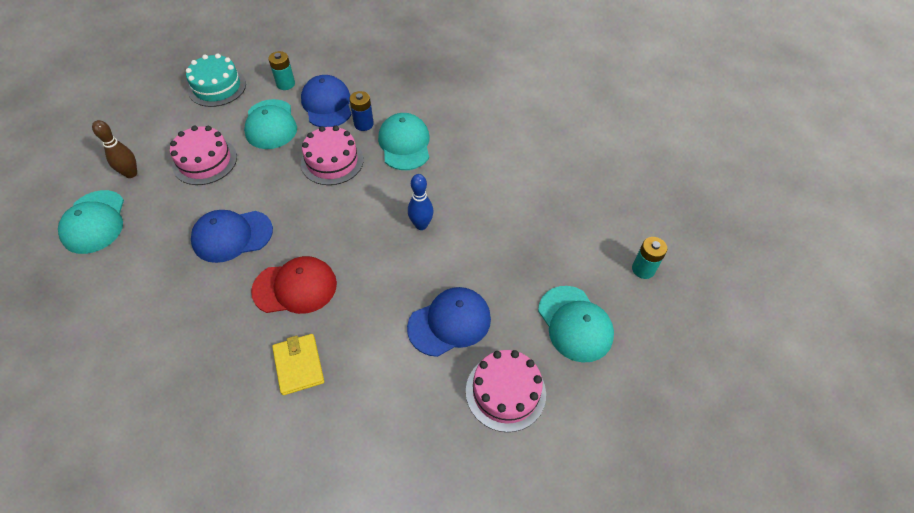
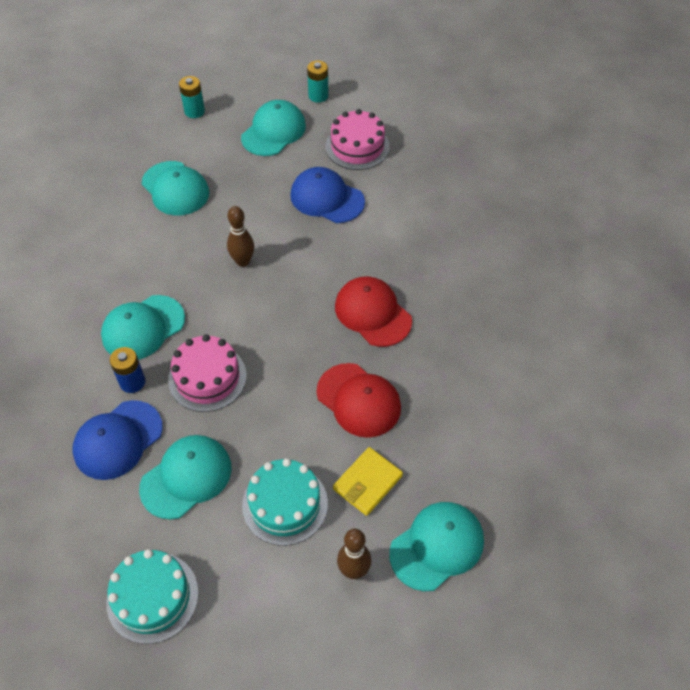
camera: 120 degrees left, 0 degrees up
(205, 161) = (285, 504): pink cake -> turquoise cake
(232, 236) = (358, 400): blue cap -> red cap
(285, 84) = (103, 513): turquoise battery -> turquoise battery (318, 96)
(299, 365) = (434, 268): yellow wallet -> yellow wallet (367, 482)
(421, 225) = (243, 261): blue bowling pin -> brown bowling pin
(539, 214) = (175, 188): none -> turquoise cap

